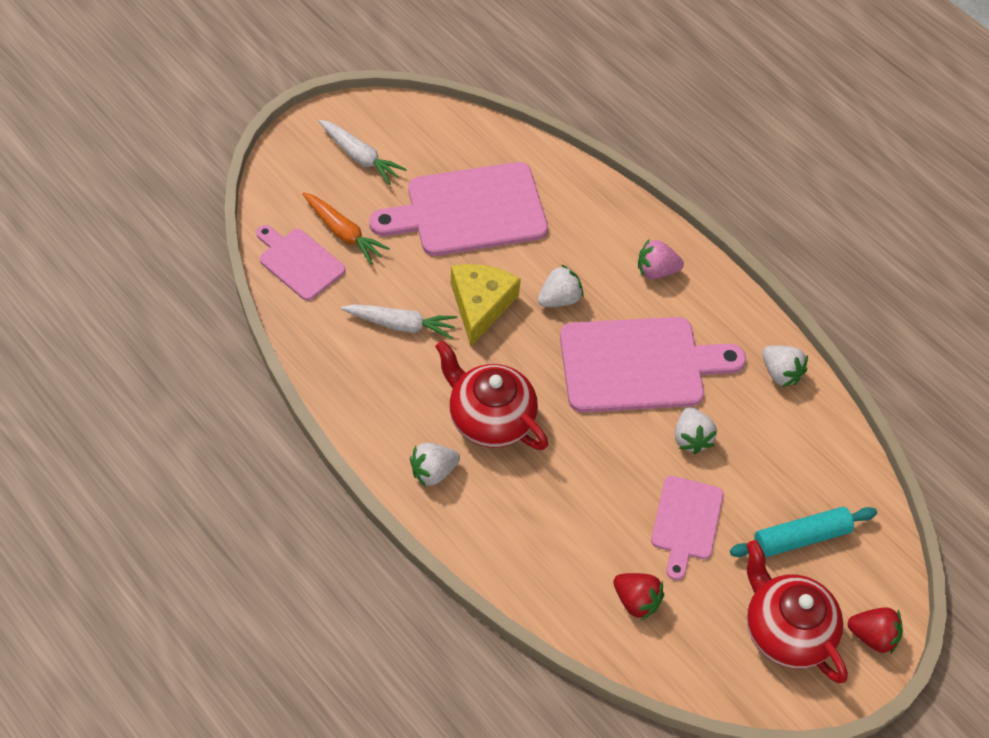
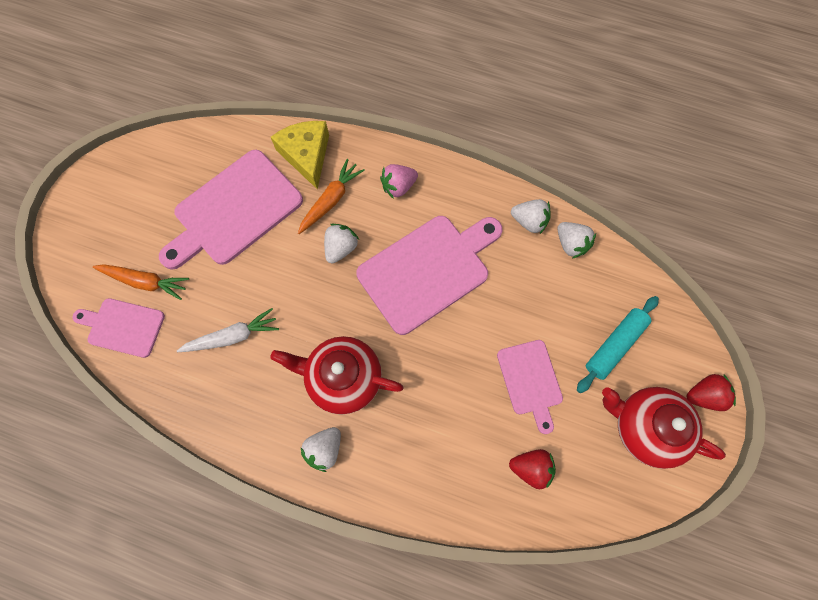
camera: 25 degrees left, 15 degrees up
(360, 157) = (124, 209): white carrot -> none
(480, 305) = (285, 286): yellow cheese -> yellow cheese (306, 155)
(575, 249) = (331, 200): none -> orange carrot
(691, 438) = (496, 309): white strawberry -> white strawberry (571, 244)

